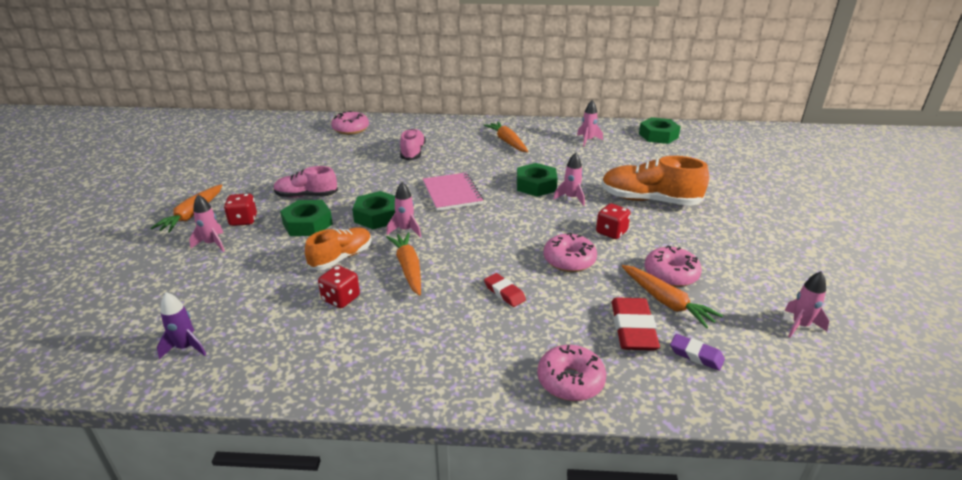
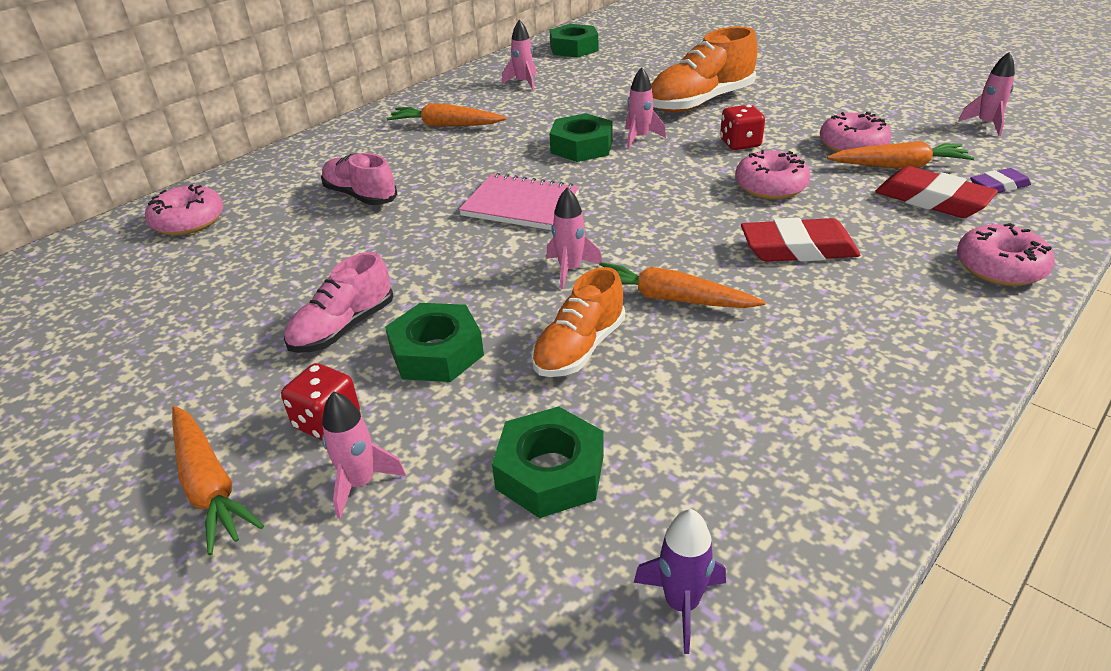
camera: 50 degrees left, 5 degrees up
(341, 258) = (579, 348): orange shoe -> orange shoe turned 135 degrees counterclockwise
(341, 299) = (691, 381): red dice -> none
(377, 216) = (500, 281): green nut -> green nut (550, 472)
(504, 293) = (798, 249): red eraser -> red eraser, size x1.72

